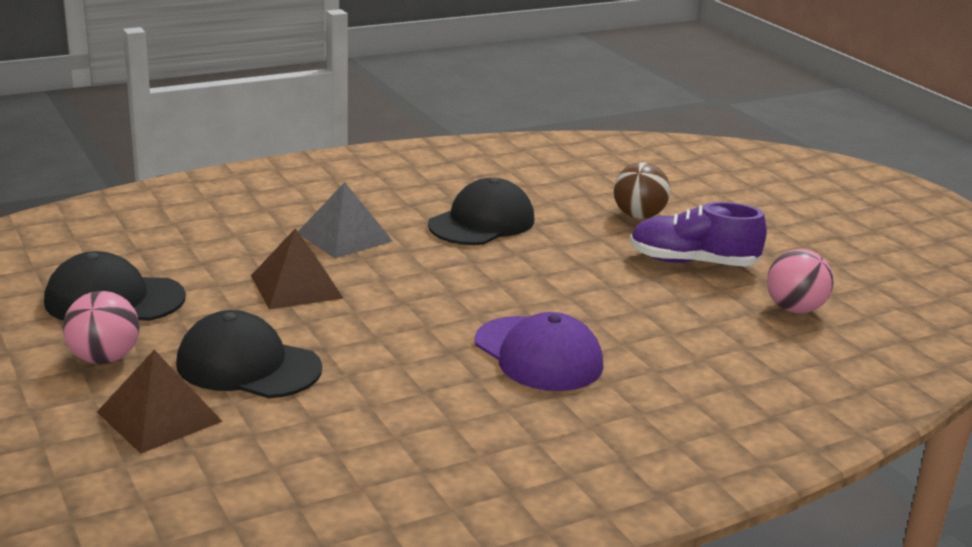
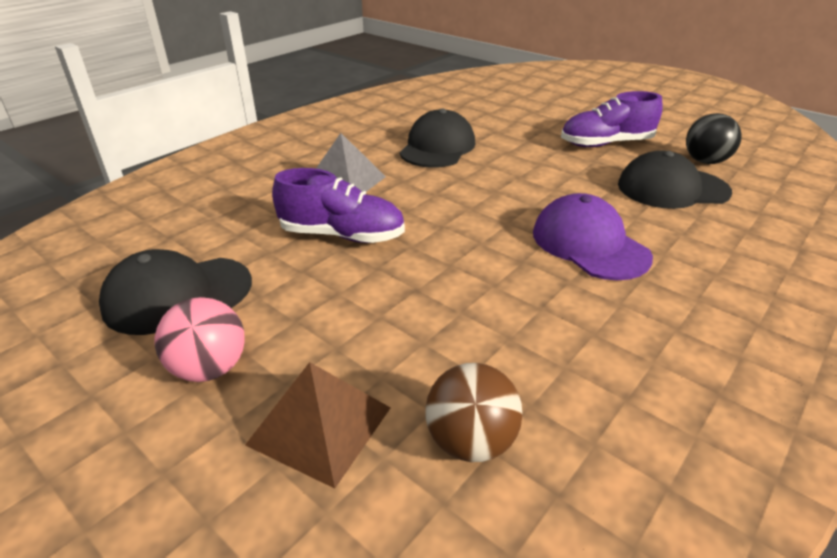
camera: 20 degrees left, 10 degrees up
(248, 366) = (364, 330): black cap -> black cap (672, 188)
(296, 286) = (342, 235): brown pyramid -> purple shoe
(538, 354) = (589, 244): purple cap -> purple cap turned 150 degrees counterclockwise
(638, 216) = (535, 120): brown ball -> brown ball (470, 441)
(794, 309) = (705, 161): pink ball -> black ball

